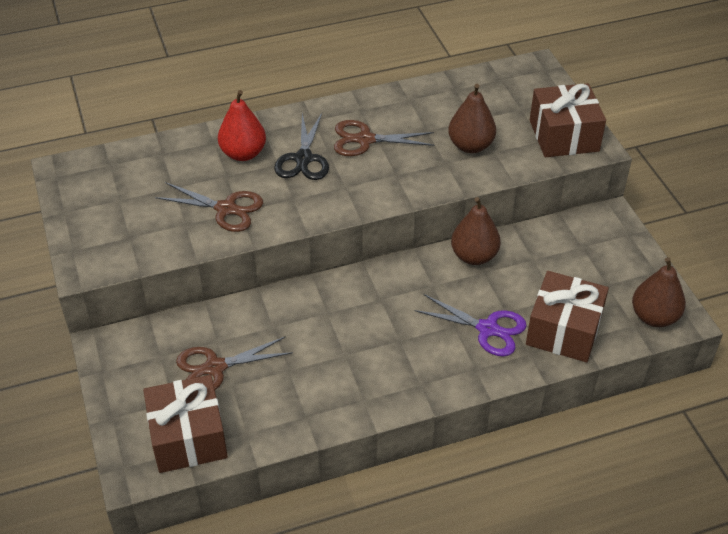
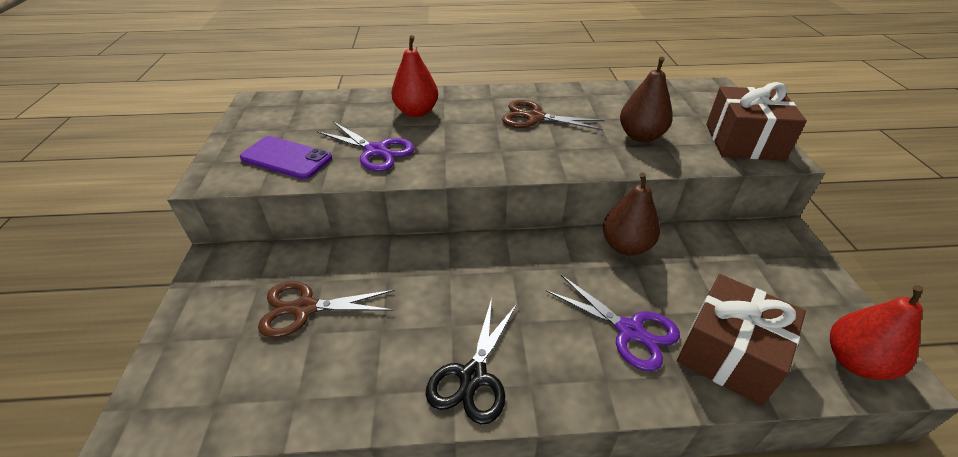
camera: 15 degrees right, 5 degrees down
(143, 233) = (286, 158): none -> purple phone
(188, 437) = (228, 387): brown gift -> none
(226, 209) = (376, 151): brown scissors -> purple scissors
(303, 159) = (470, 123): black scissors -> black scissors (473, 376)
(654, 317) = (855, 361): brown pear -> red pear

